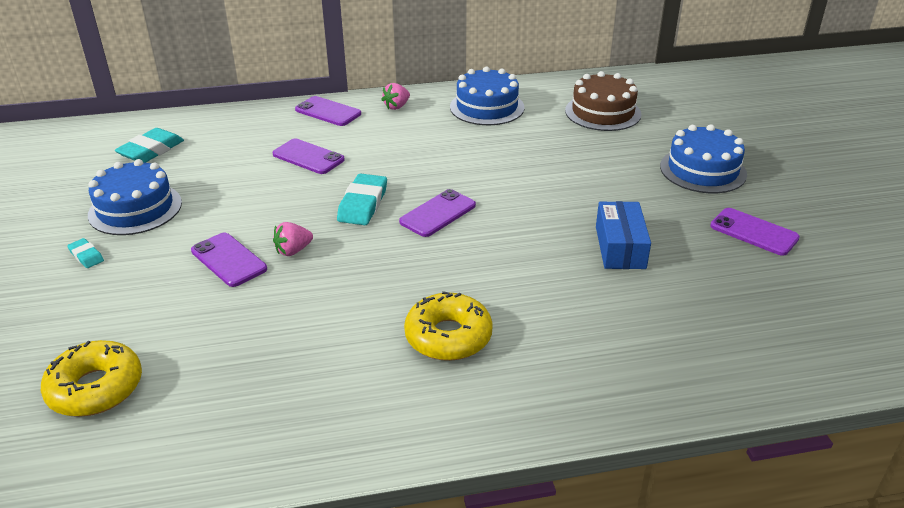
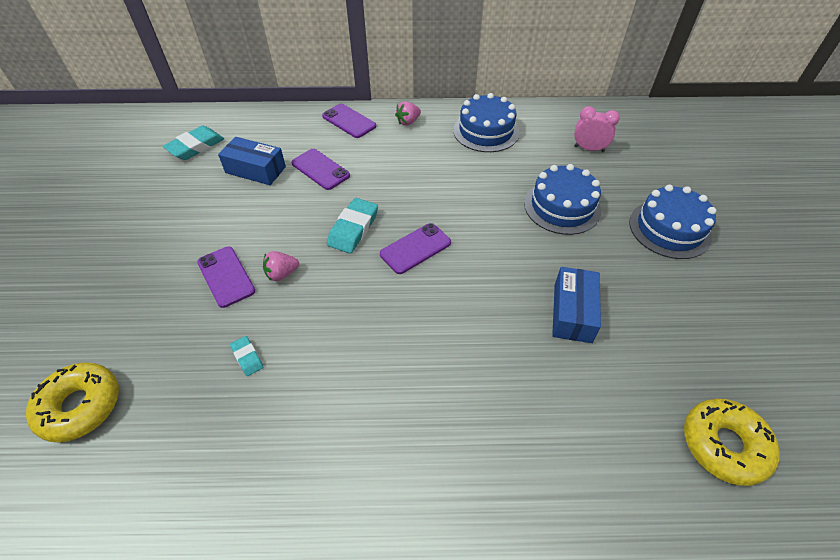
camera: 10 degrees right, 15 degrees up
(86, 256) = (114, 255): turquoise eraser -> turquoise eraser (247, 357)
(135, 209) = (166, 208): blue cake -> blue cake (562, 207)
(231, 164) = (255, 170): none -> blue box
(448, 336) = (391, 397): yellow donut -> yellow donut (724, 445)
(603, 112) = (589, 149): brown cake -> pink clock
(753, 232) = (705, 312): purple phone -> none

